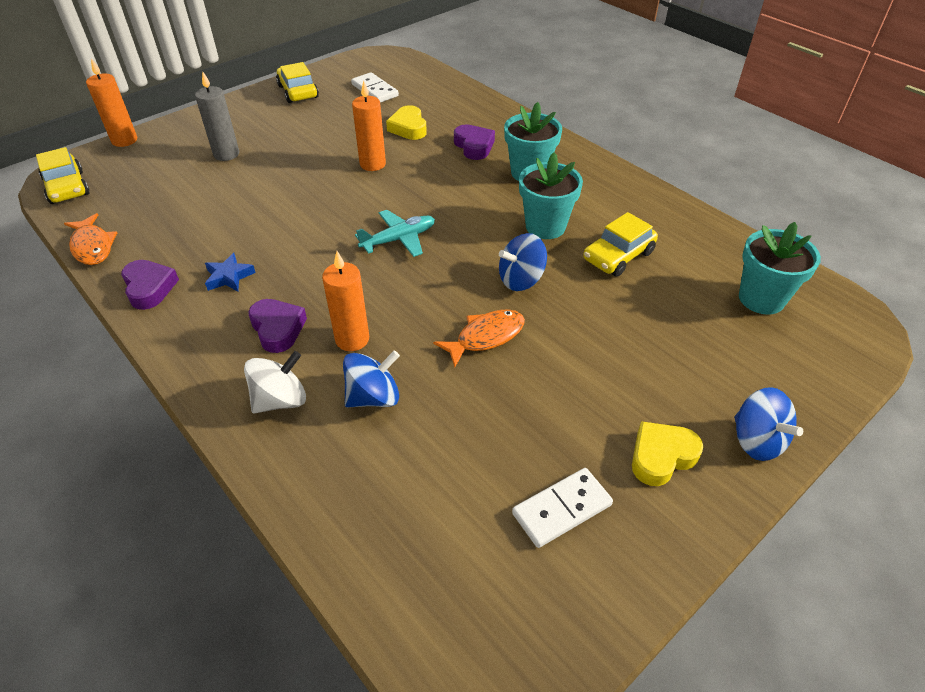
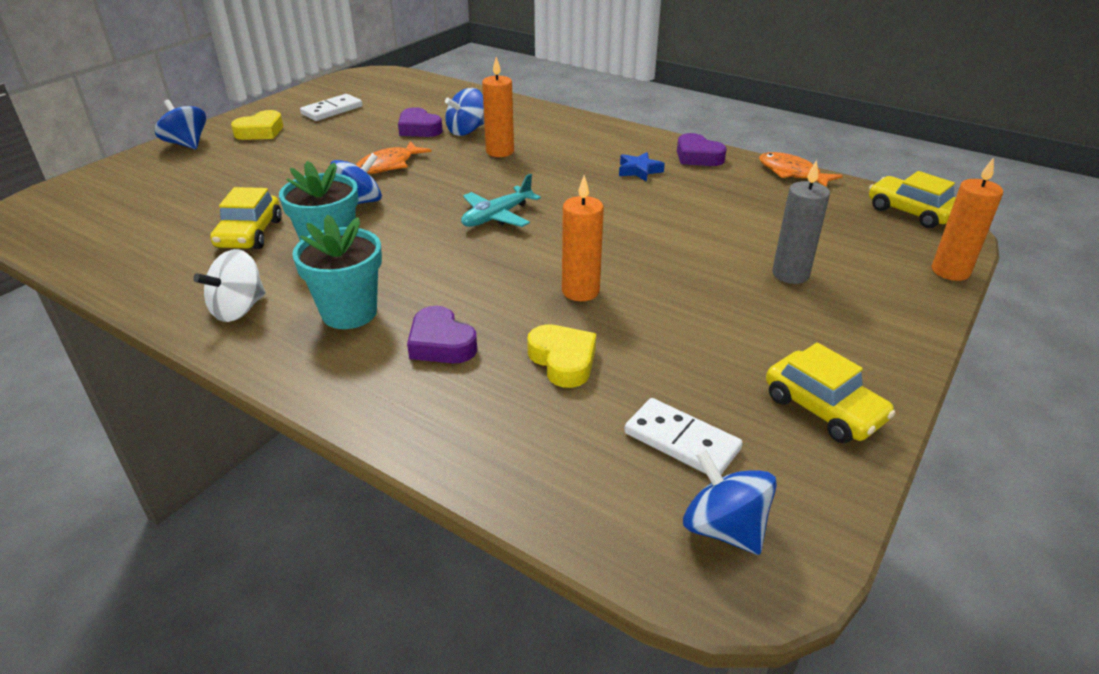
camera: 165 degrees right, 10 degrees down
(278, 329) = (564, 149): purple heart -> purple heart (419, 129)
(280, 400) = (531, 123): white spinning top -> white spinning top (238, 309)
(382, 66) = (723, 528): none -> blue spinning top
(618, 256) = (249, 234): yellow car -> yellow car turned 150 degrees clockwise
(761, 298) = (110, 219): turquoise flower pot -> none

